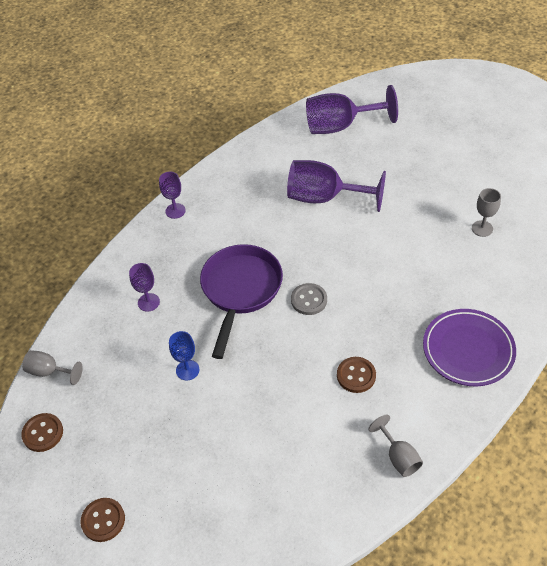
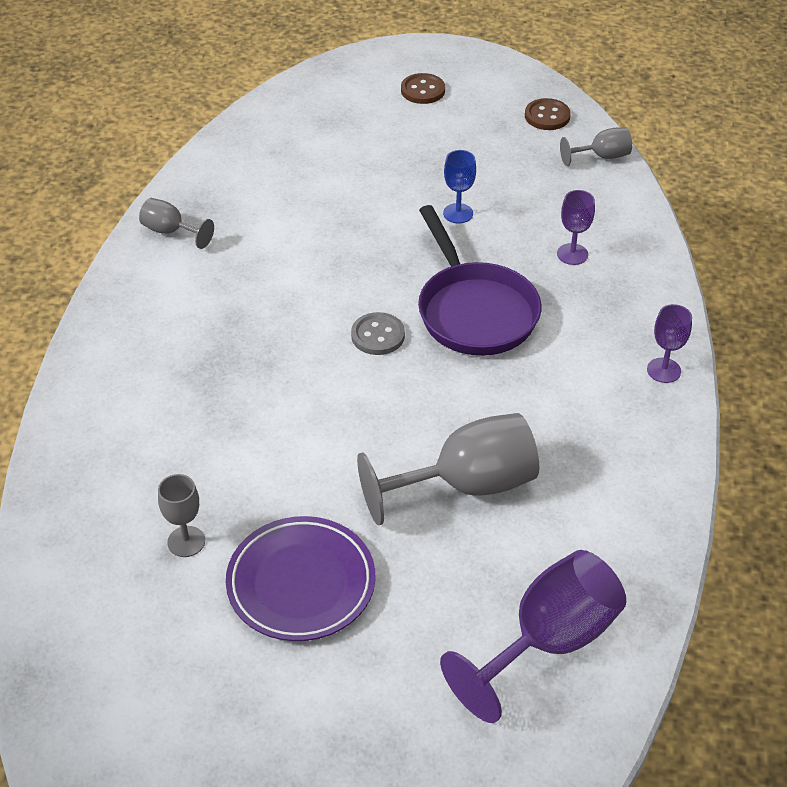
camera: 145 degrees right, 5 degrees down
(324, 198) = (466, 485): purple goblet -> grey goblet
(356, 375) = (262, 281): brown button -> none
(468, 350) = (137, 361): purple plate -> purple plate (301, 583)

